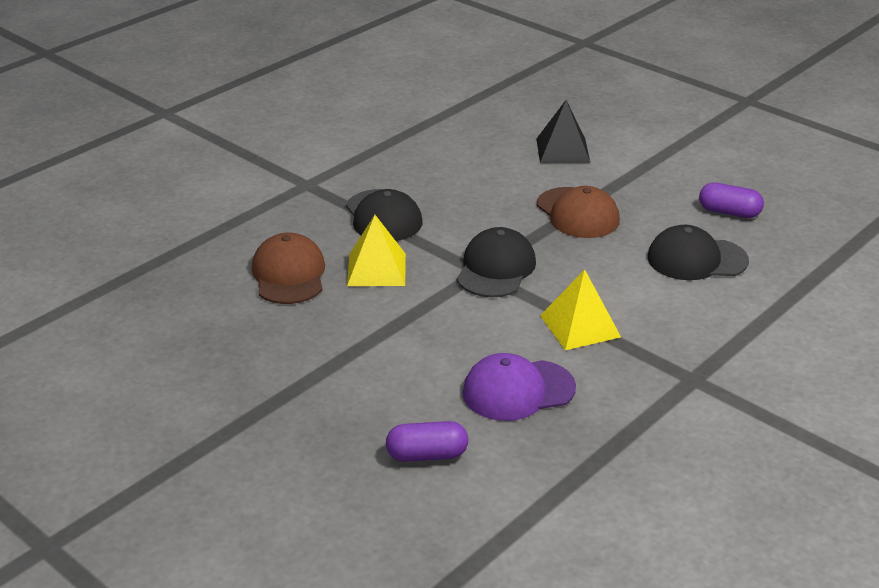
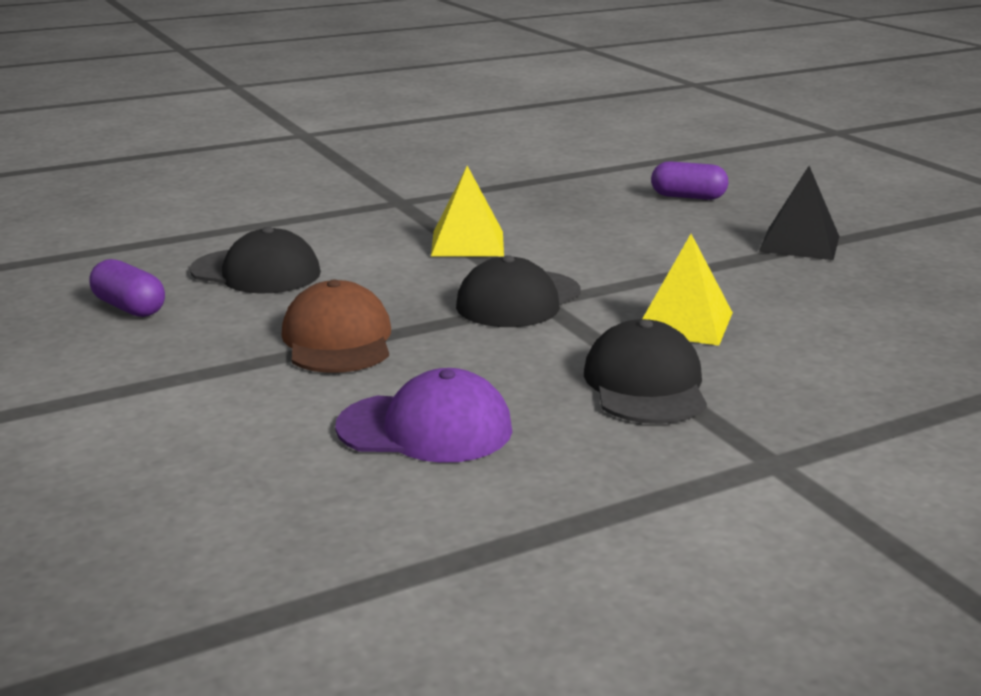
camera: 160 degrees left, 10 degrees down
(289, 274) = (815, 335): brown cap -> none
(518, 390) = (576, 216): purple cap -> purple cap (425, 428)
(562, 150) = (235, 438): black pyramid -> black pyramid (799, 243)

